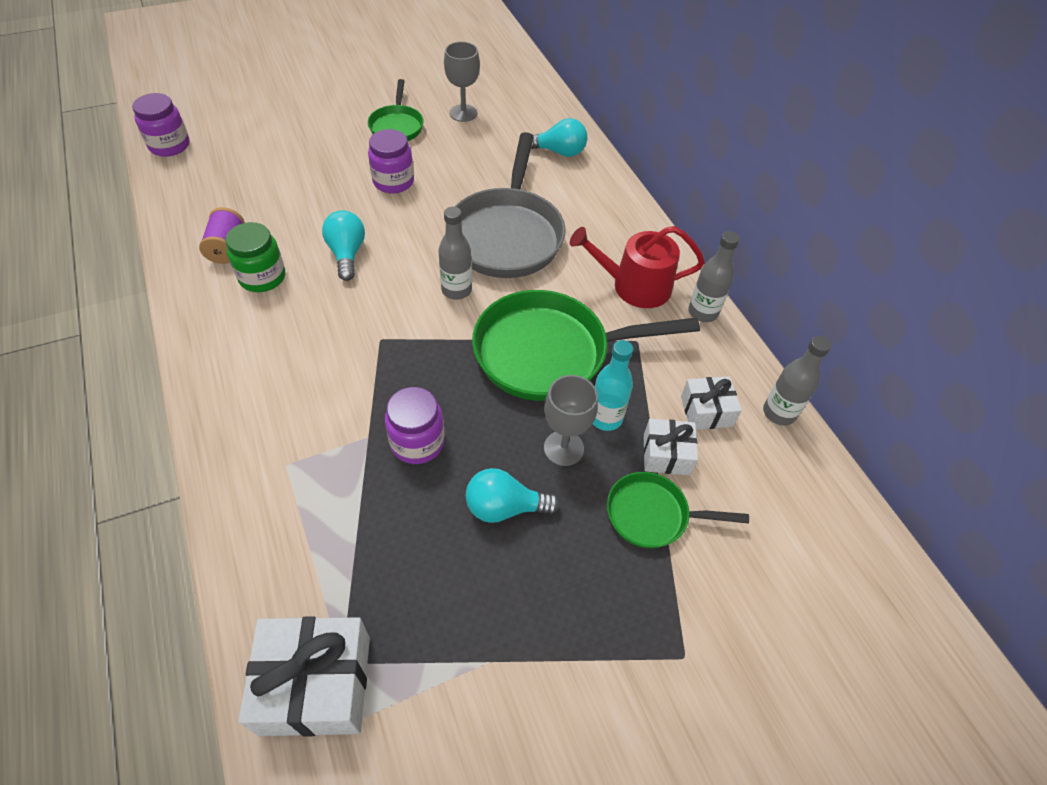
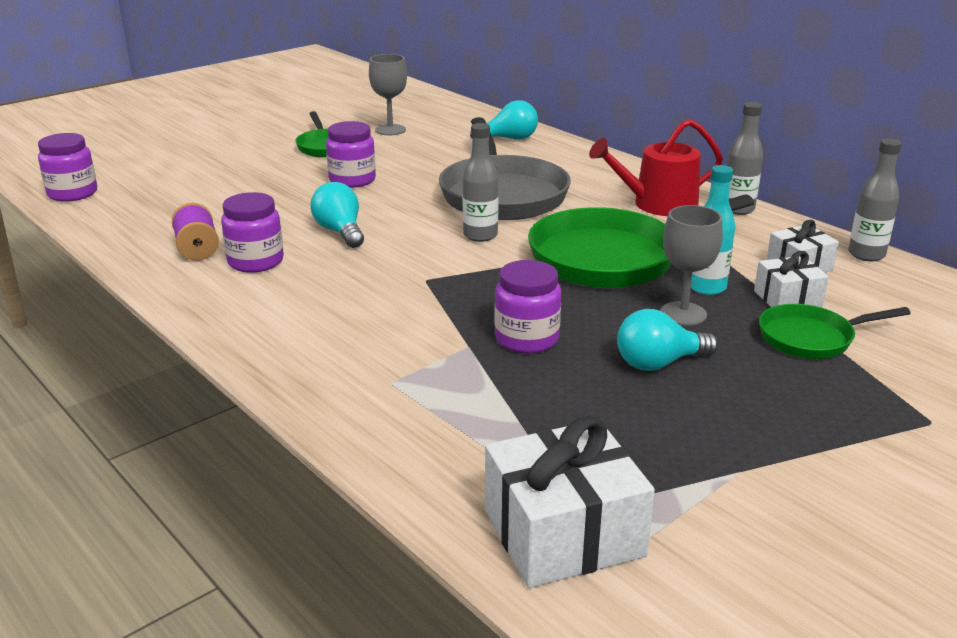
camera: 15 degrees left, 25 degrees down
(262, 277) = (255, 262): green jar -> purple jar

